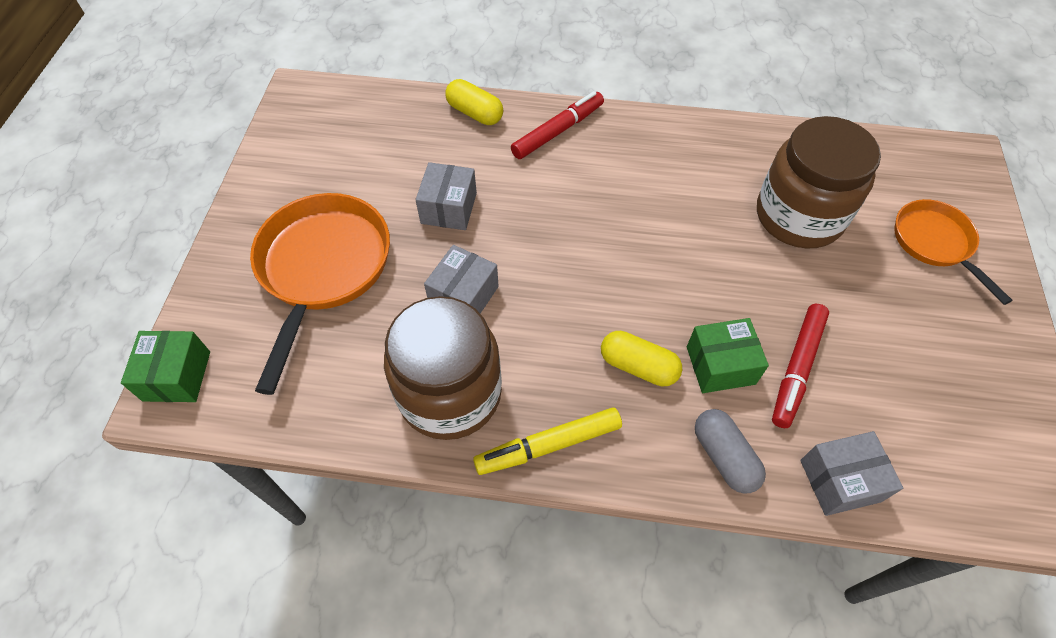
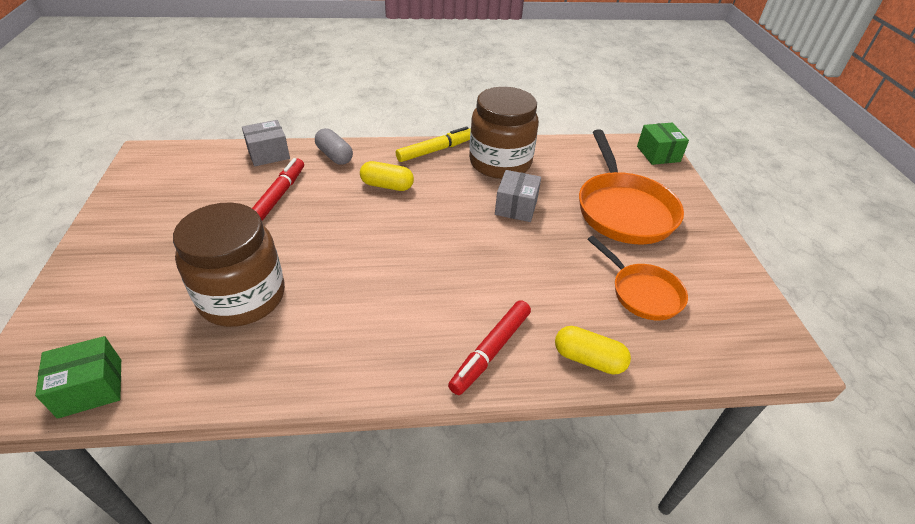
camera: 165 degrees right, 15 degrees down
(449, 208) = (559, 261): grey box -> none
(720, 365) = (332, 192): green box -> green box (90, 388)
(935, 243) = (118, 291): orange pan -> orange pan (642, 293)

